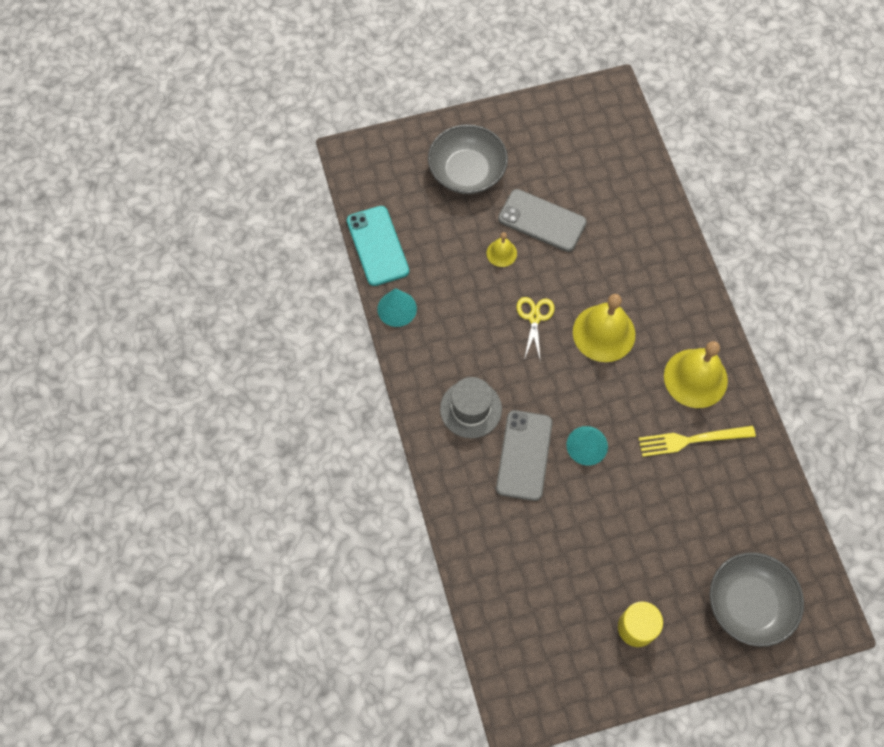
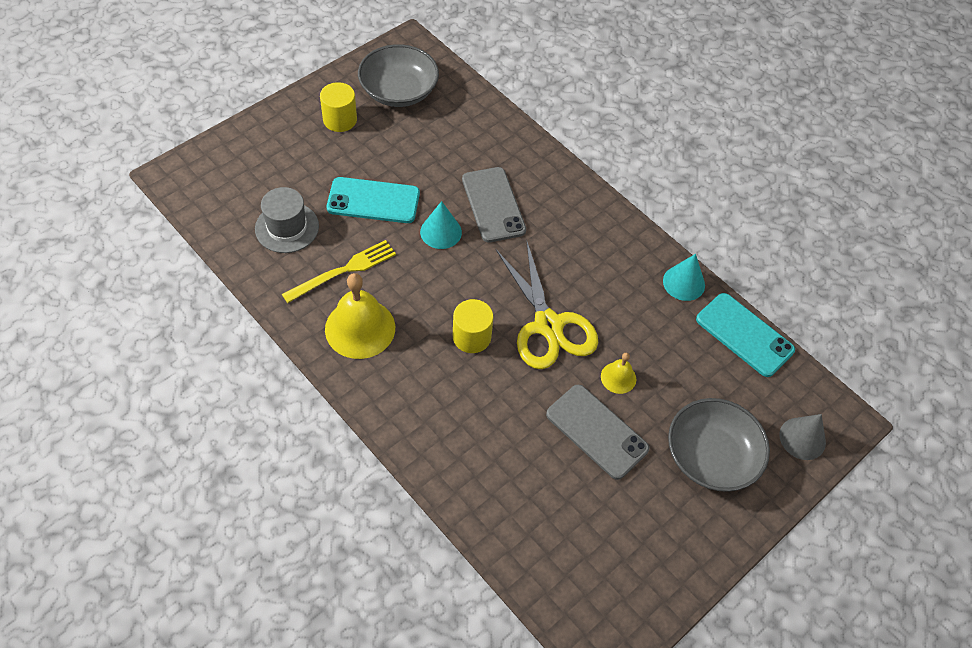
camera: 150 degrees right, 10 degrees down
(391, 156) = (802, 438): none -> grey cone
(471, 409) = (561, 223): grey hat -> grey hat (287, 227)
(534, 318) = (548, 325): yellow scissors -> yellow scissors, size x1.94
(542, 220) = (596, 431): grey phone -> grey phone turned 45 degrees clockwise
(604, 333) = (471, 337): yellow bell -> yellow cylinder
(637, 507) = (373, 201): none -> turquoise phone
(749, 604) = (249, 164): grey bowl -> grey bowl (399, 91)

